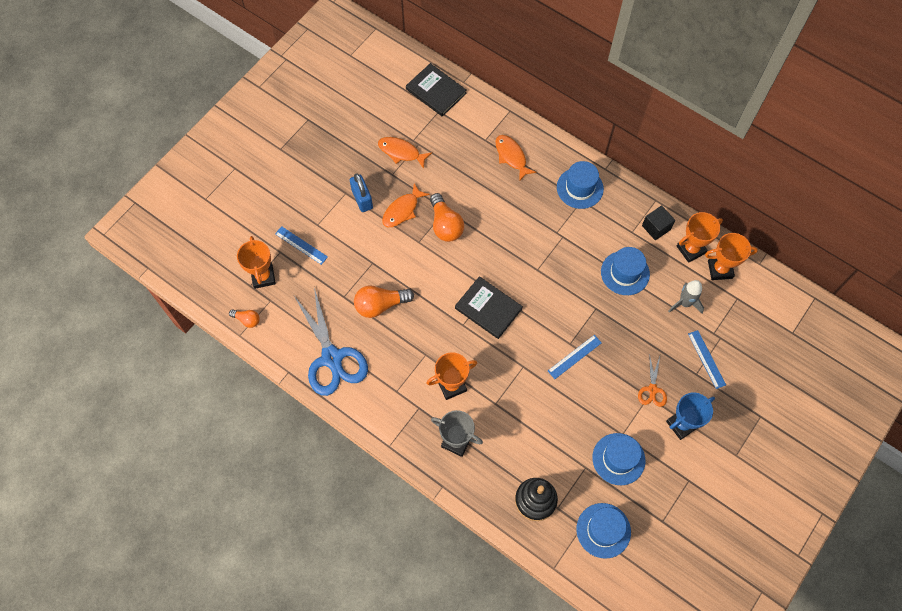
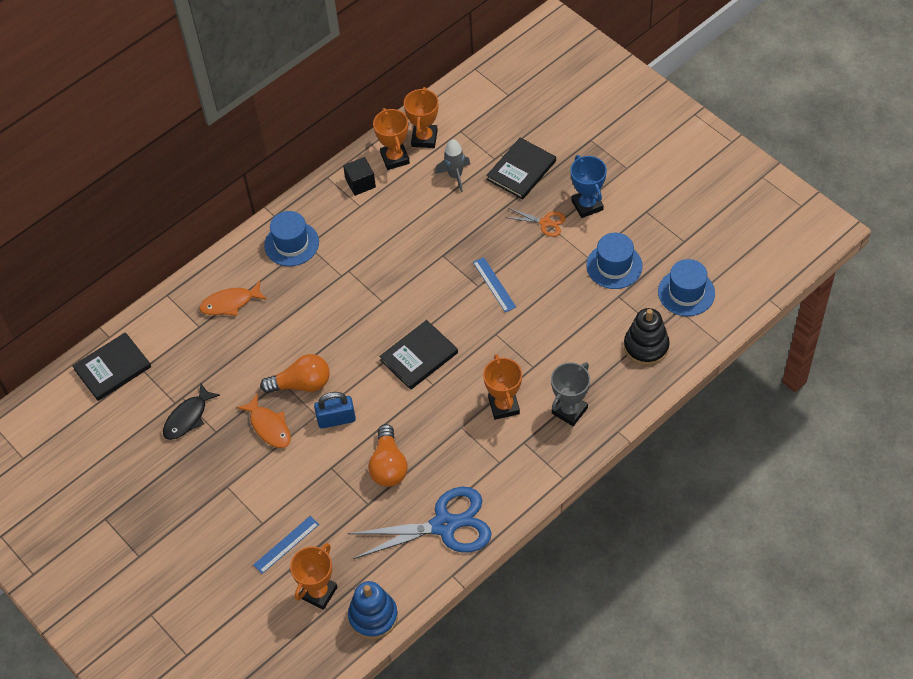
camera: 75 degrees left, 10 degrees down
(247, 320) = (373, 616): orange light bulb -> blue stacking toy
(263, 277) = (318, 592): orange trophy -> orange trophy turned 60 degrees counterclockwise
(362, 199) = (241, 469): blue padlock -> blue padlock (336, 419)
(401, 152) = (188, 417): orange fish -> black fish
(625, 273) = (407, 221): blue hat -> none
(706, 359) = (521, 170): blue ruler -> black book

